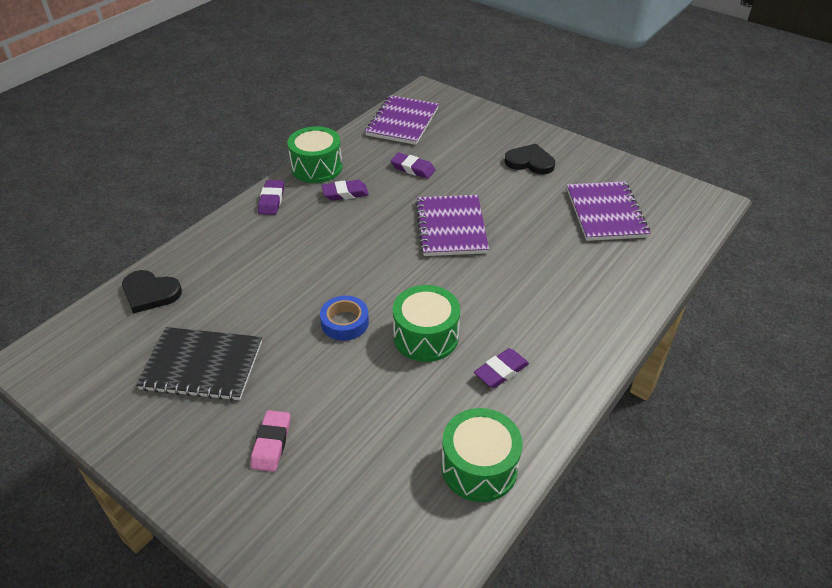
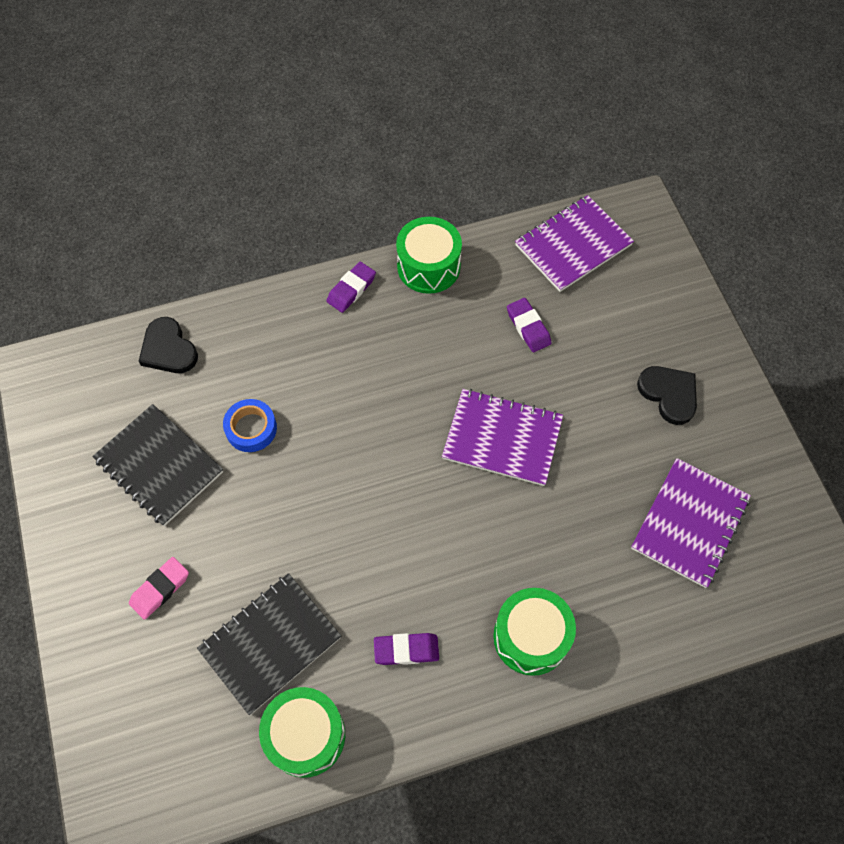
camera: 35 degrees right, 20 degrees up
(345, 193) = (430, 323): purple eraser -> none
(345, 322) = (309, 496): blue tape -> blue tape (251, 428)
(396, 426) = (270, 643): none -> black notebook
(426, 336) = (369, 562): green drum -> green drum (531, 637)
(451, 227) = (502, 438): purple notebook -> purple notebook turned 75 degrees clockwise

